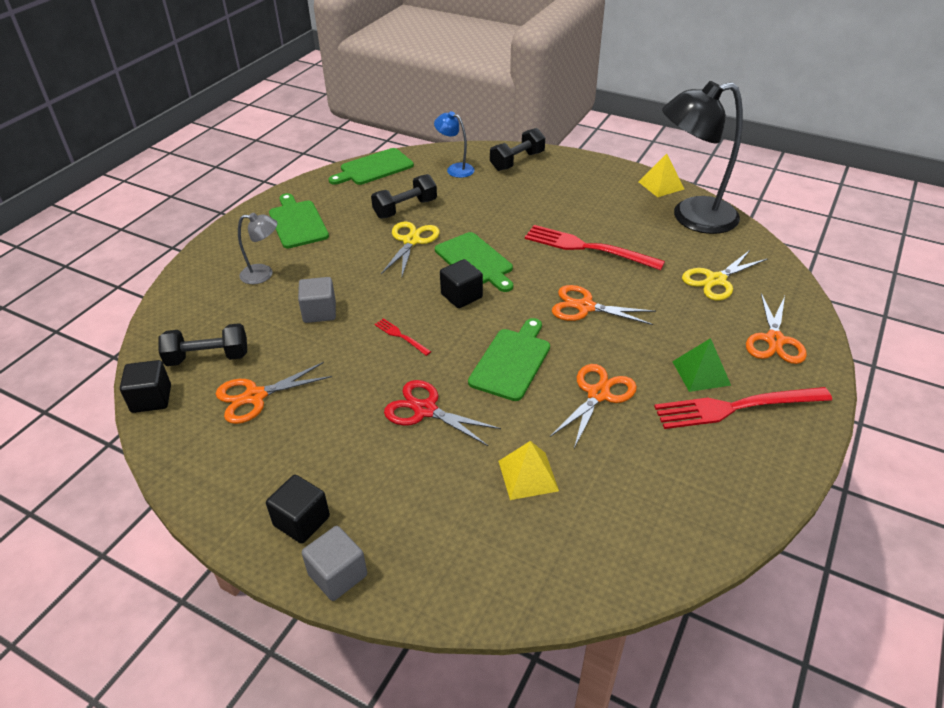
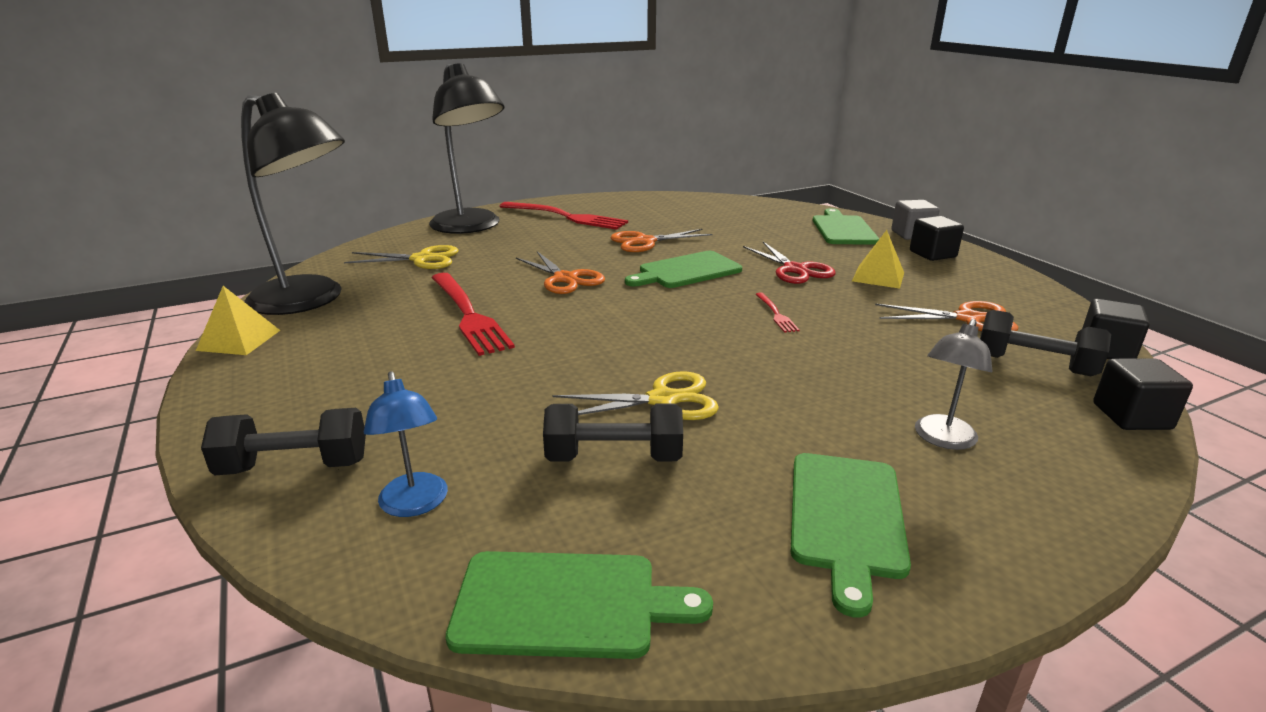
camera: 145 degrees left, 15 degrees down
(263, 274) = (942, 439): grey lamp -> grey lamp turned 90 degrees counterclockwise
(319, 312) = (864, 362): grey cube -> none
(411, 241) = (663, 400): yellow scissors -> yellow scissors turned 150 degrees counterclockwise
(461, 296) = (672, 322): black cube -> black cube (1131, 416)
(475, 261) = (610, 346): green cutting board -> green cutting board (843, 229)
(528, 475) = (747, 231): yellow pyramid -> yellow pyramid (878, 276)
(701, 373) = (555, 230): green pyramid -> none
(774, 340) = (471, 227): orange scissors -> black lamp

